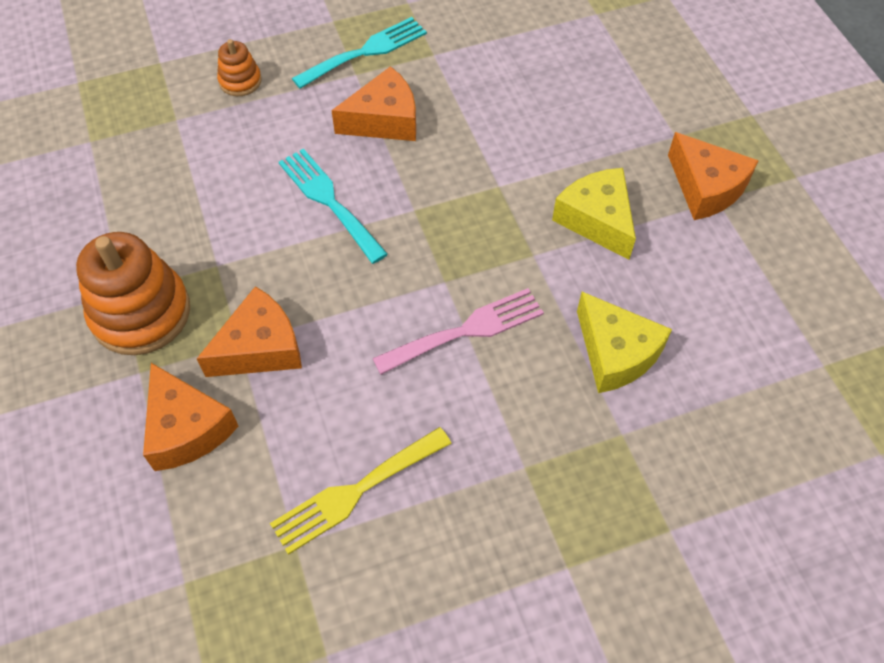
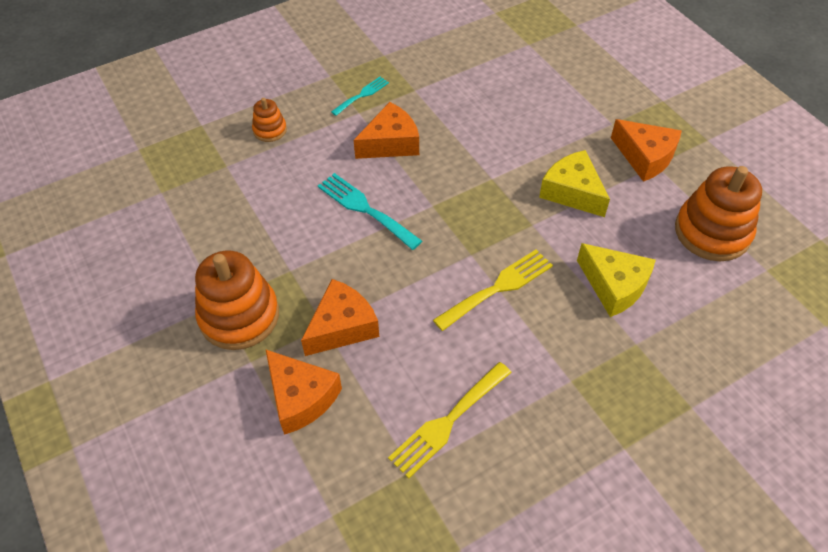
camera: 10 degrees left, 5 degrees down
(366, 51) = (362, 95): turquoise fork -> turquoise fork, size x0.62
(466, 330) = (498, 287): pink fork -> yellow fork
(765, 302) = (712, 232): none -> orange stacking toy

